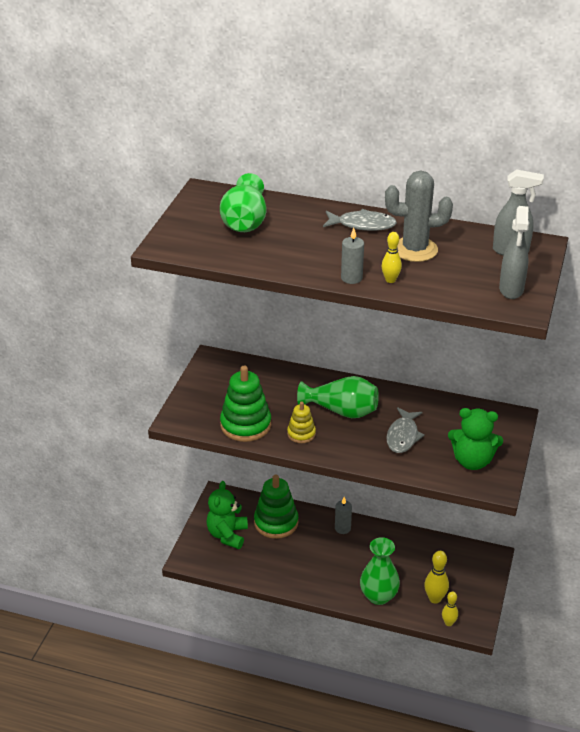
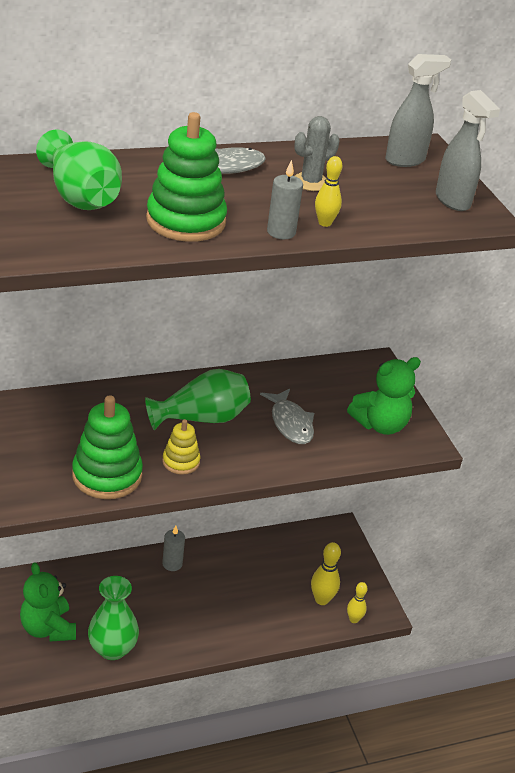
camera: 40 degrees left, 0 degrees up
(276, 522) = (94, 589): green stacking toy -> green stacking toy (186, 221)
(378, 596) = (265, 623): green vase -> green vase (112, 649)
(415, 250) = (310, 182): grey cactus -> grey cactus, size x0.63

